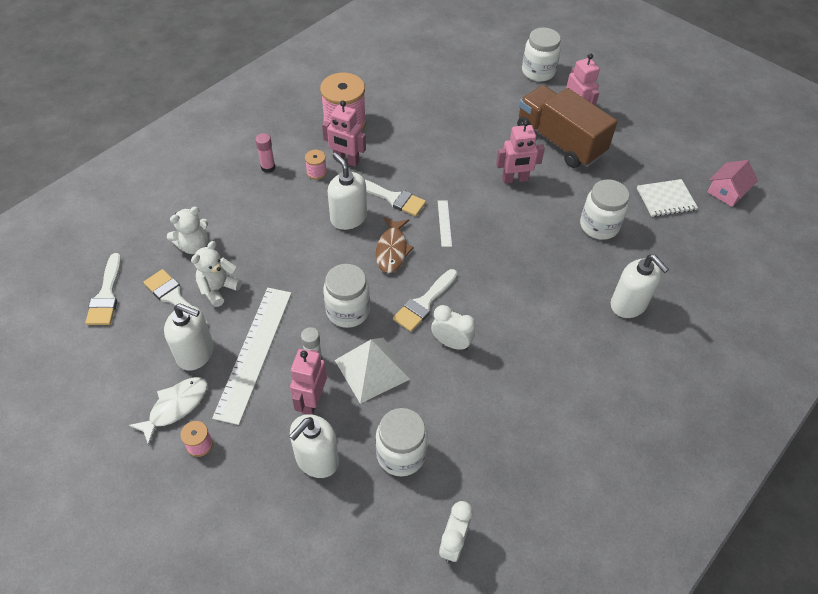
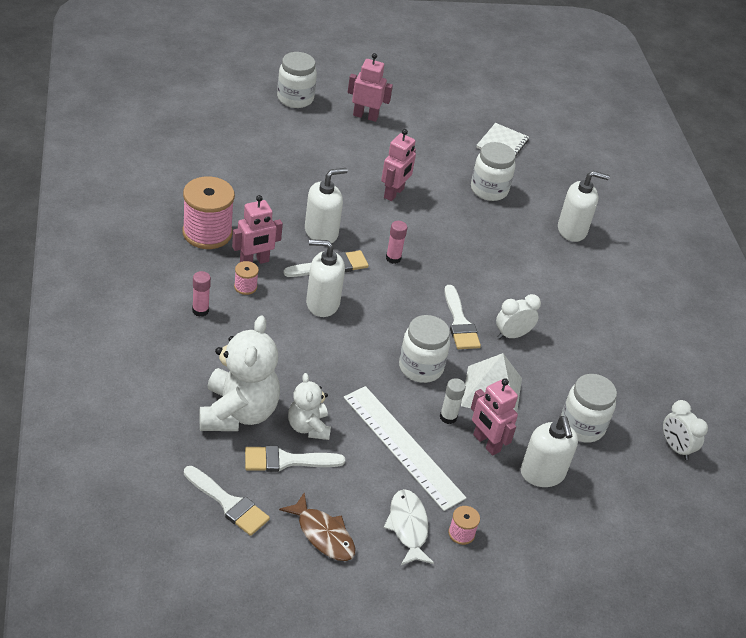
camera: 55 degrees left, 10 degrees down
(194, 246) = (238, 413): white teddy bear -> white teddy bear, size x1.78
(195, 353) = (364, 482): white soap dispenser -> white soap dispenser (321, 232)
(392, 250) = (387, 303): brown fish -> brown fish (323, 534)
(444, 223) = (393, 258): white ruler -> pink glue stick
(559, 141) = (384, 145): brown truck -> none
(727, 192) = (528, 115): pink house -> none

